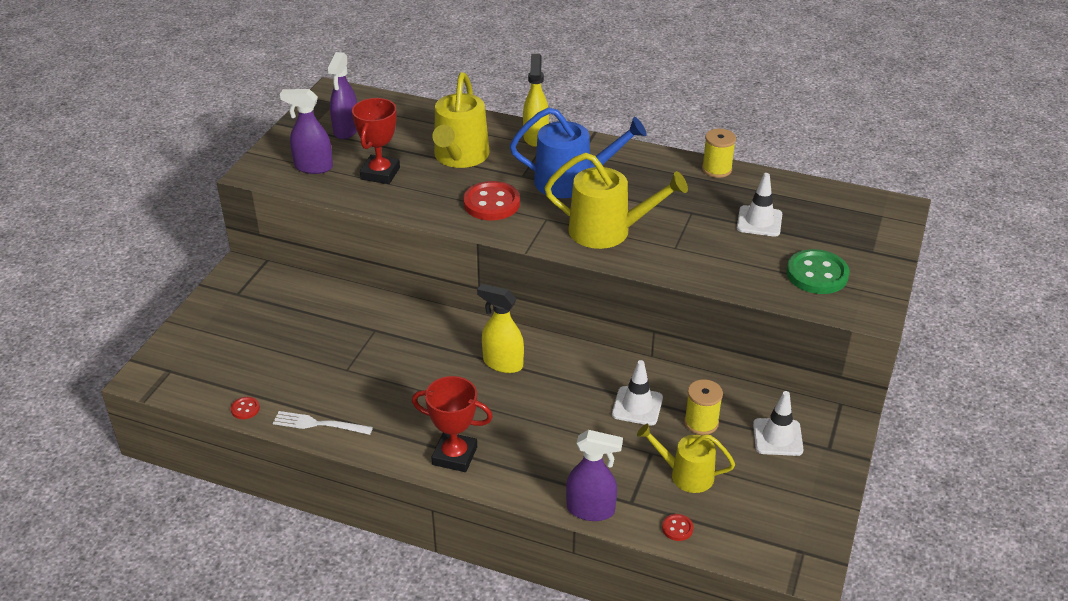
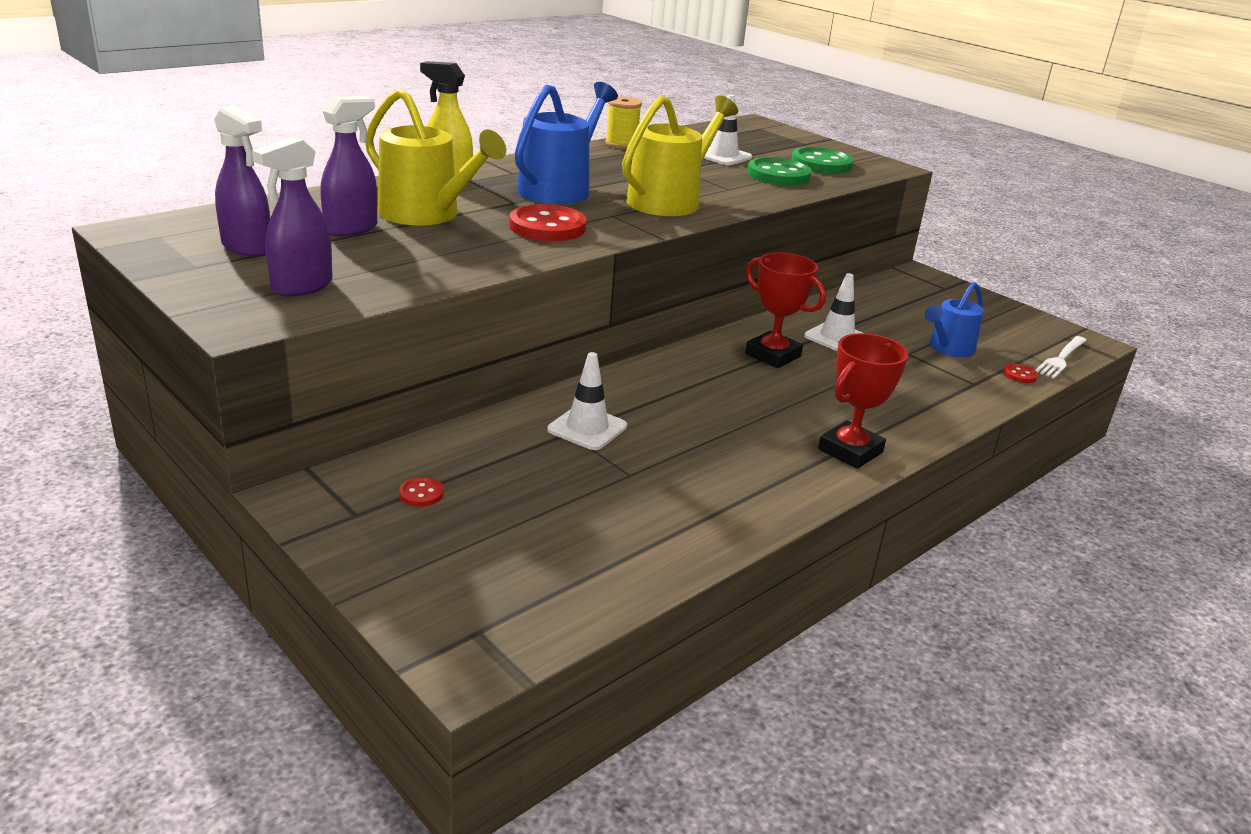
camera: 65 degrees left, 10 degrees down
(245, 409) = (642, 579): red button -> red button (421, 494)
(318, 424) = (724, 526): white fork -> white fork (1061, 359)
(380, 173) = (390, 257): red trophy -> red trophy (772, 355)
(502, 363) = (711, 378): yellow spray bottle -> none
(591, 510) = (976, 405): purple spray bottle -> purple spray bottle (351, 228)
(686, 475) = (948, 348): yellow watering can -> blue watering can
(701, 422) = (880, 320): yellow spool -> none
(748, 261) = (778, 175): none -> green button
(777, 437) = (920, 300): white traffic cone -> white traffic cone (587, 428)

